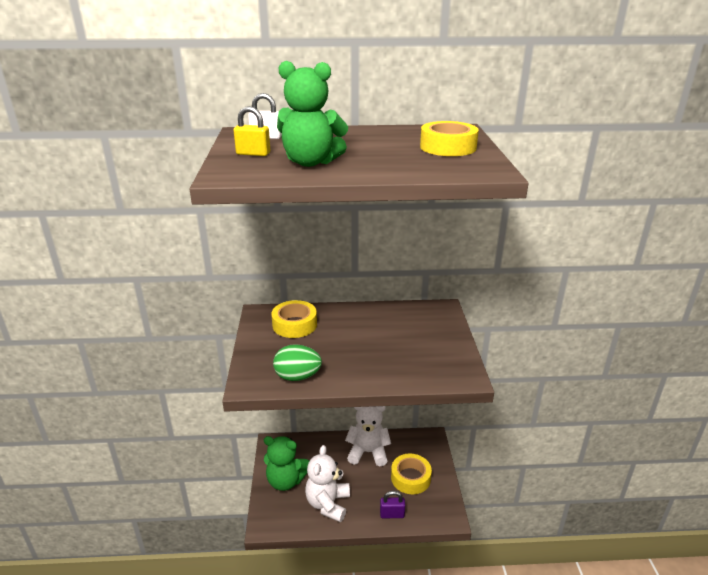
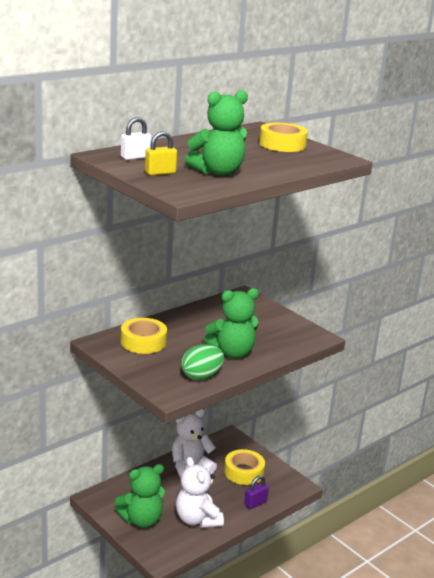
camera: 40 degrees left, 5 degrees down
(356, 363) = (232, 353): none -> green teddy bear

